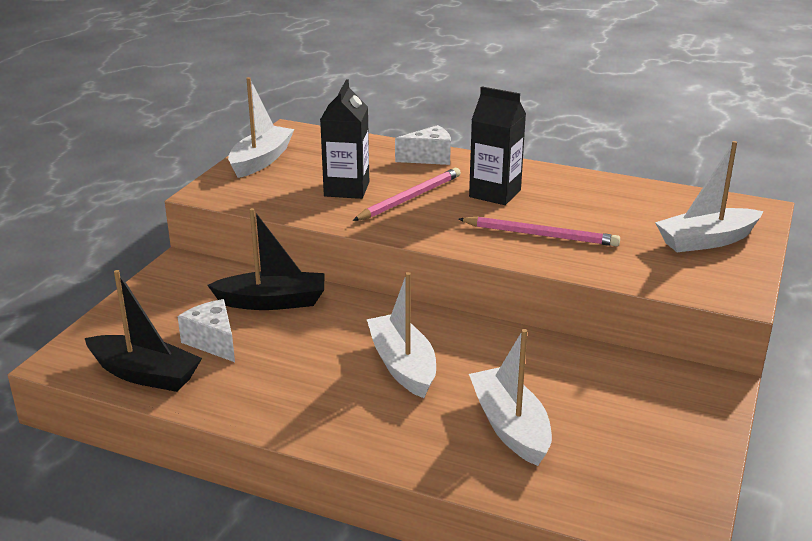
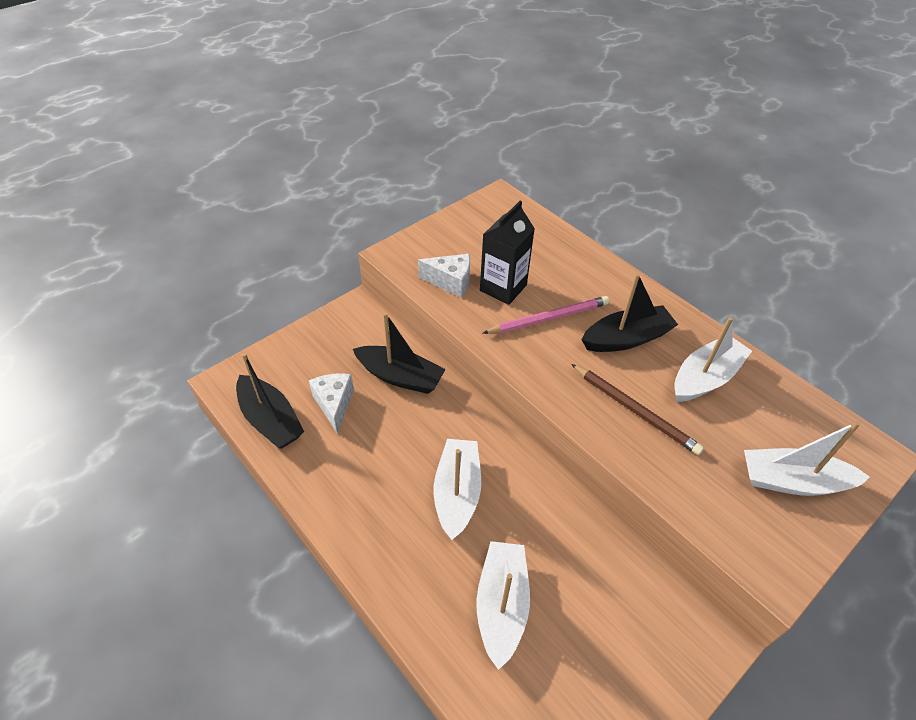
camera: 25 degrees right, 20 degrees up
(261, 160) = (456, 228): white boat -> white boat (705, 378)
(429, 158) = (595, 270): white cheese -> white cheese (450, 282)
(495, 193) = (626, 338): black carton -> black boat
(540, 235) = (635, 410): pink pencil -> brown pencil

